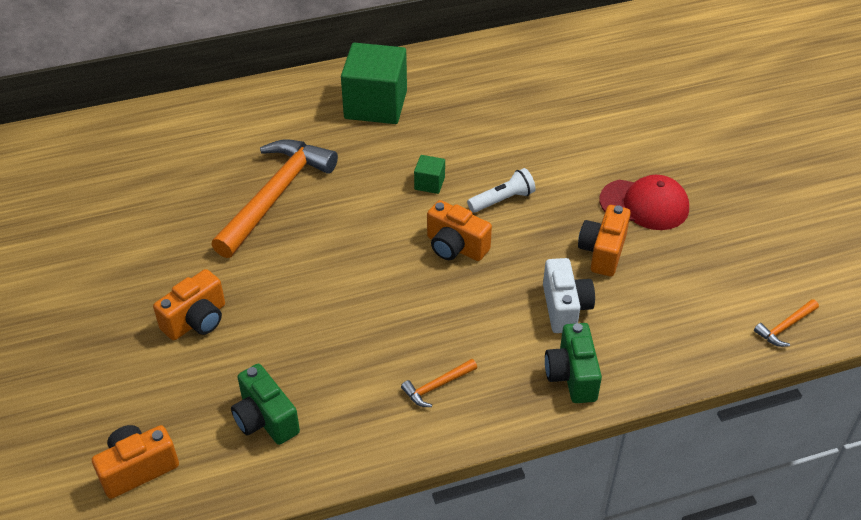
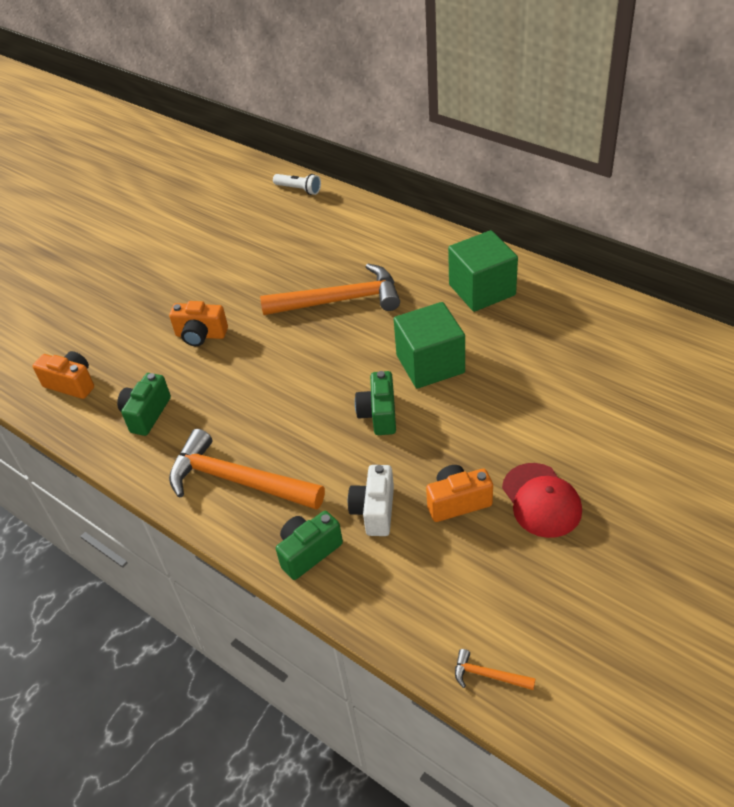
camera: 60 degrees right, 0 degrees up
(429, 183) = (430, 364): green cube -> green cube, size x2.29
(437, 386) = (237, 481): orange hammer -> orange hammer, size x2.43
(455, 247) = (379, 414): orange camera -> green camera
(502, 200) = (454, 412): white flashlight -> white flashlight (299, 189)
(565, 308) = (374, 511): white camera -> white camera turned 135 degrees clockwise

